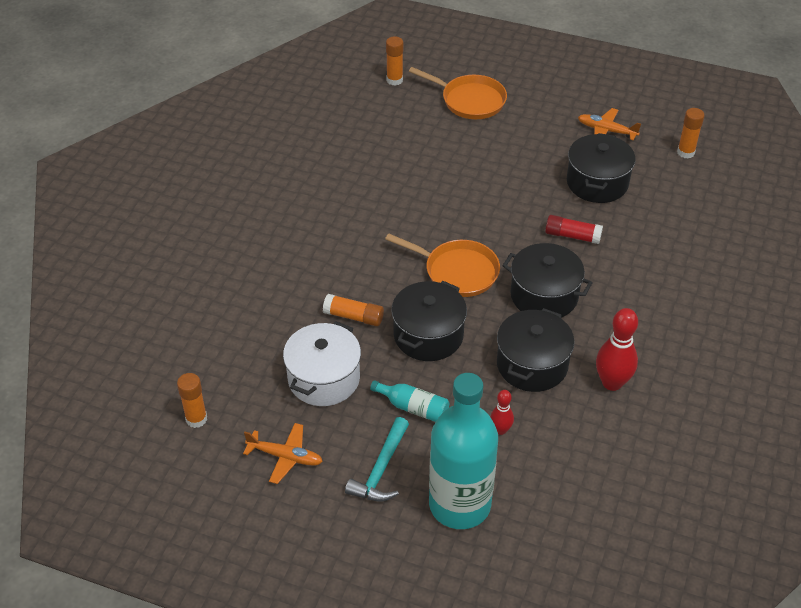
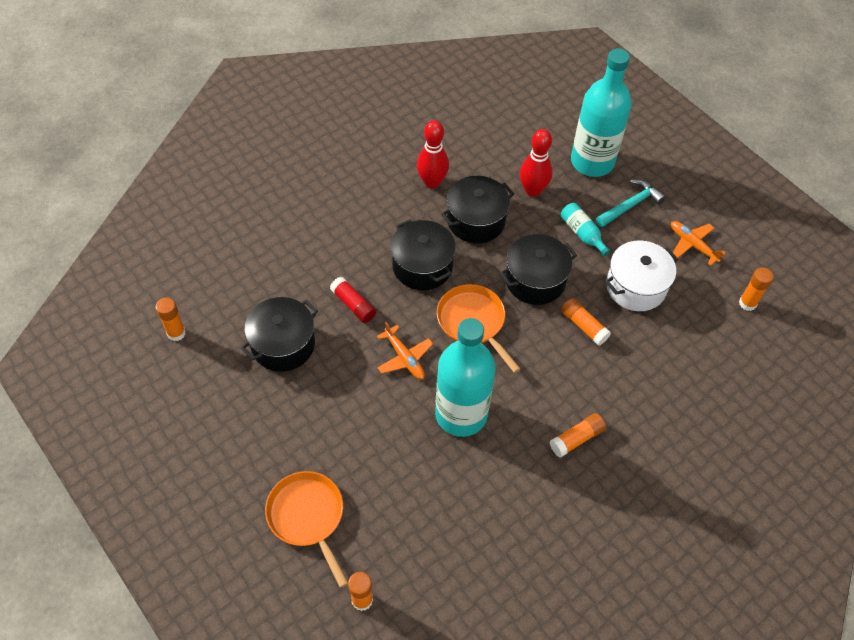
camera: 150 degrees left, 10 degrees up
(305, 228) = (576, 439): none -> orange glue stick
(412, 202) = (461, 414): none -> turquoise bottle
(500, 430) = (532, 190): red bowling pin -> red bowling pin, size x1.78
(606, 131) = (216, 397): orange plane -> orange plane (404, 357)

